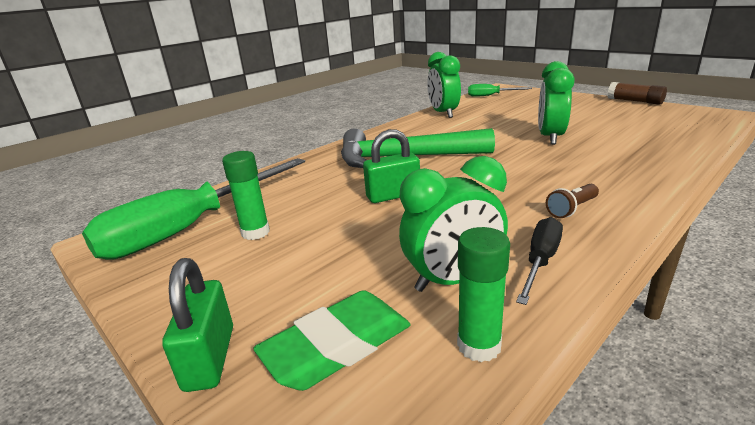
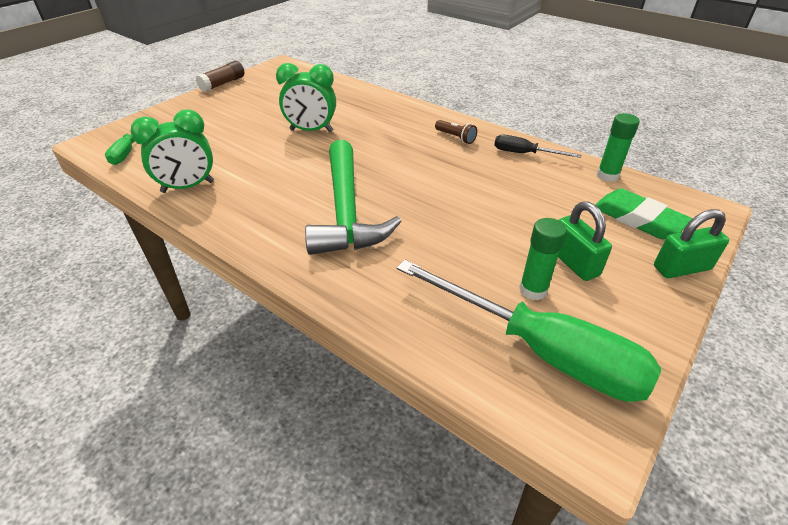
camera: 100 degrees left, 15 degrees up
(393, 195) = (442, 212): green padlock -> green padlock (574, 263)
(453, 280) = (558, 182): green clock -> none

